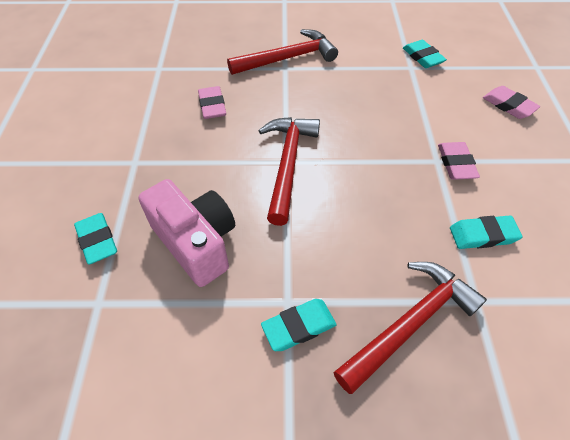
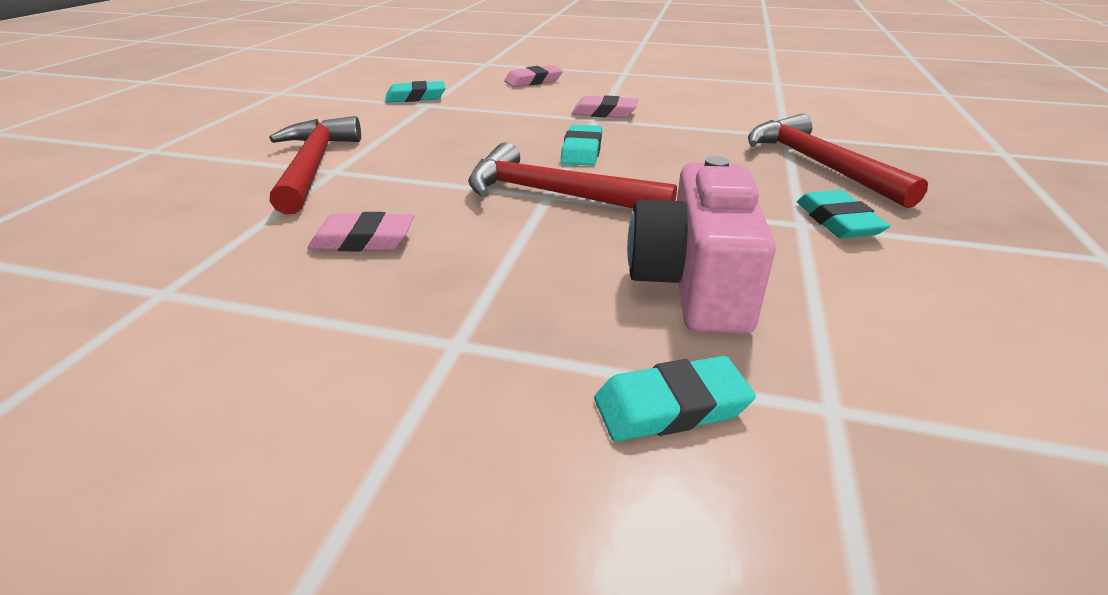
camera: 75 degrees left, 20 degrees down
(196, 242) = (693, 283): pink camera -> pink camera turned 60 degrees counterclockwise
(483, 235) = (705, 119): turquoise eraser -> turquoise eraser (581, 151)

